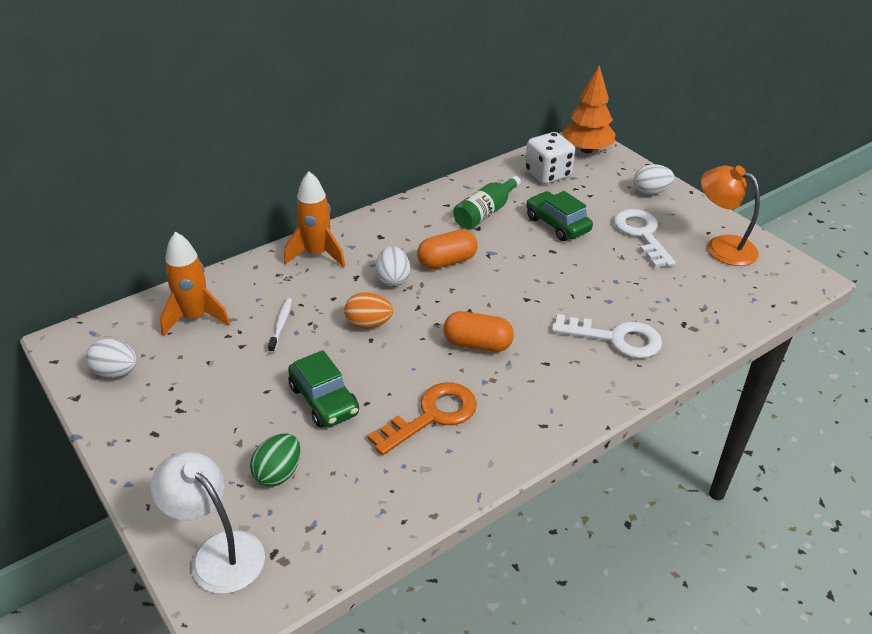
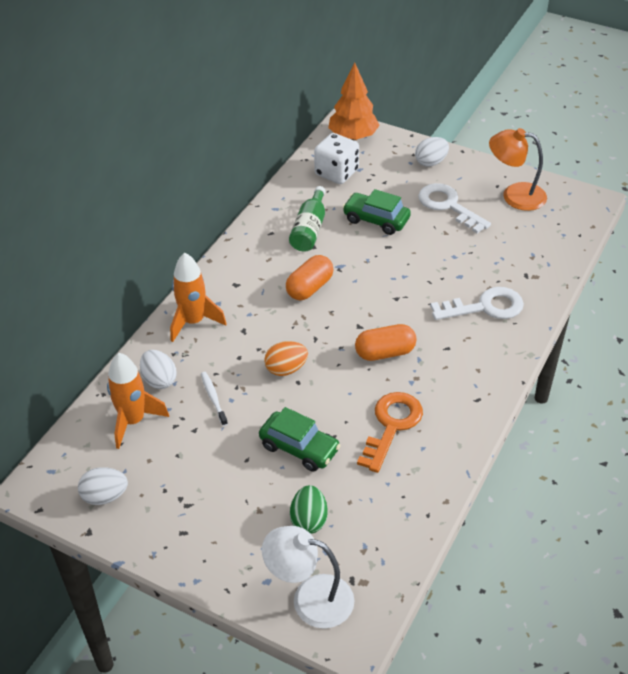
camera: 25 degrees left, 5 degrees up
(393, 279) = (276, 321): white egg -> white egg (159, 380)

